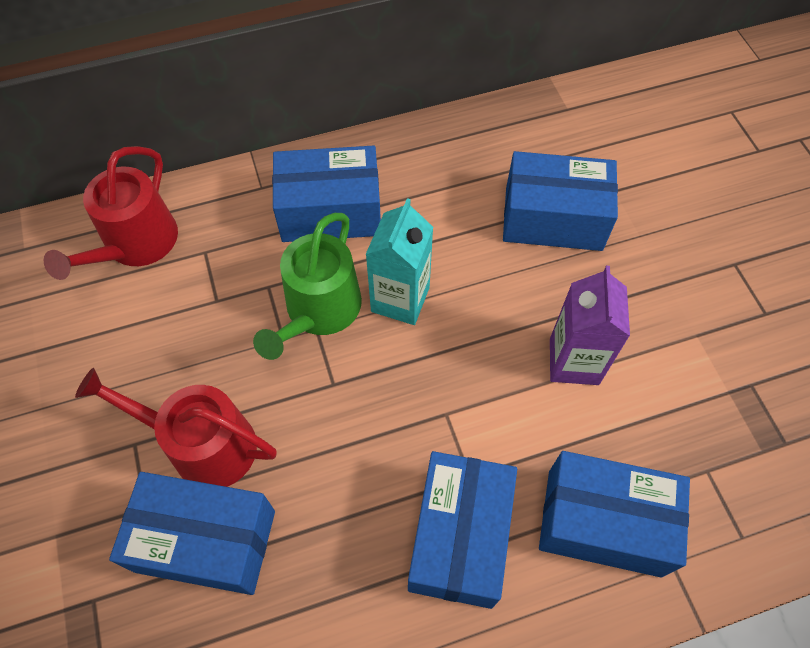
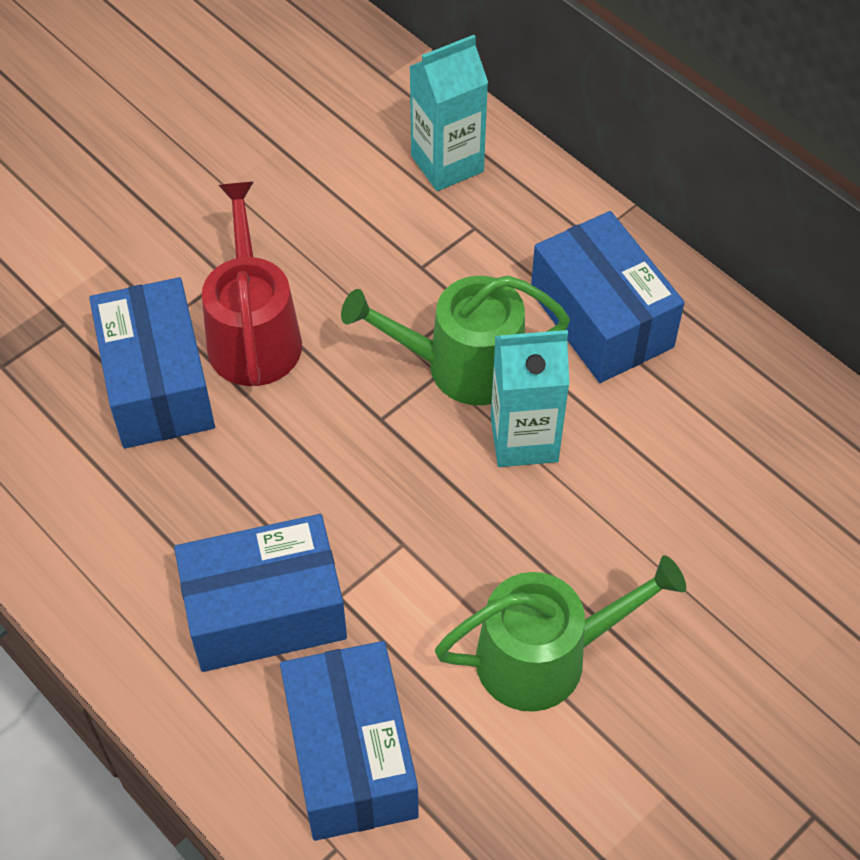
camera: 65 degrees right, 5 degrees down
(136, 244) = (447, 164): red watering can -> turquoise carton
(553, 219) = (745, 562): blue box -> none
(574, 361) = (545, 656): purple carton -> green watering can

